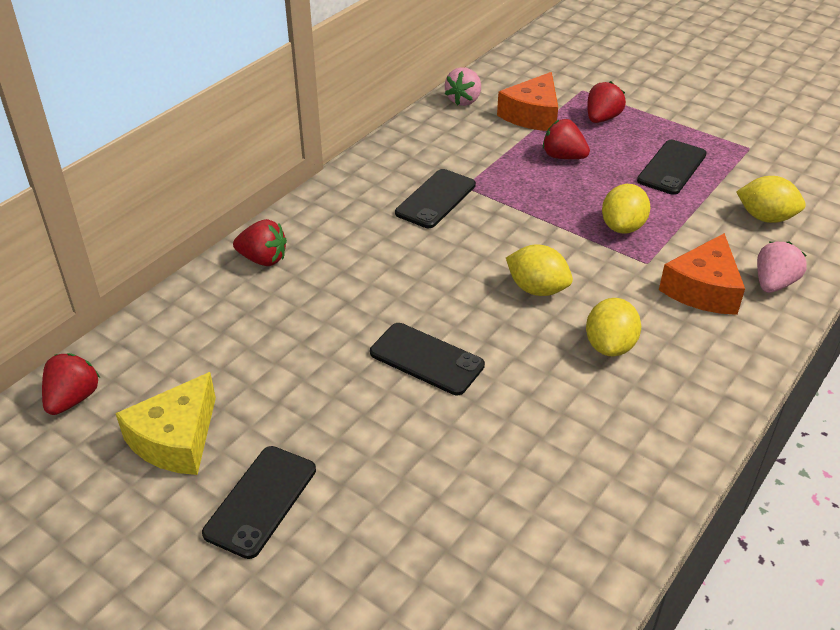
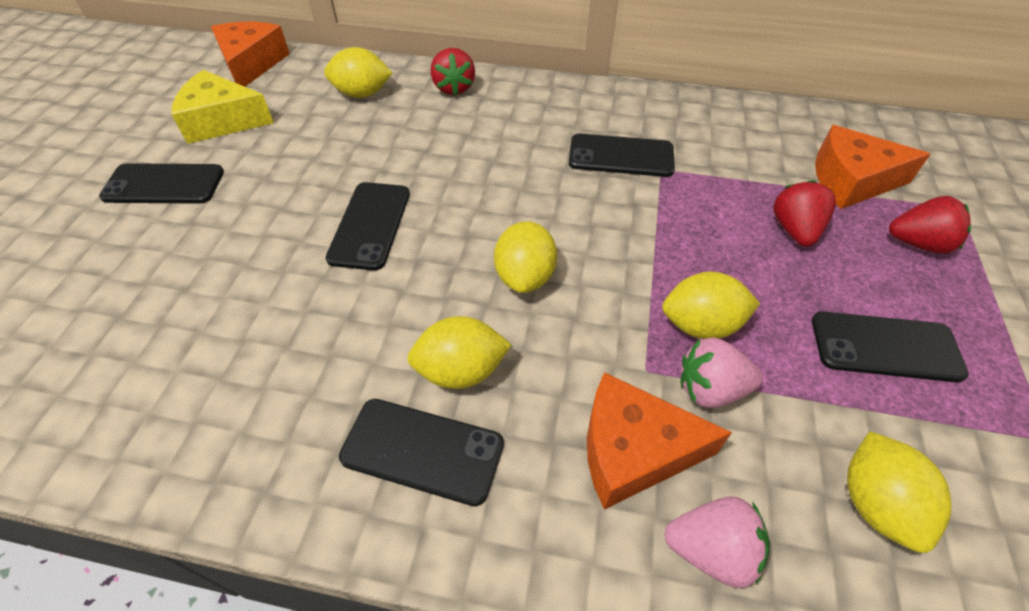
camera: 65 degrees right, 10 degrees up
(73, 399) = (251, 64): red strawberry -> orange cheese
(218, 322) = (362, 94): none -> yellow lemon
(464, 100) = (816, 122): pink strawberry -> pink strawberry (710, 389)
(668, 381) = (422, 450): none -> black phone

